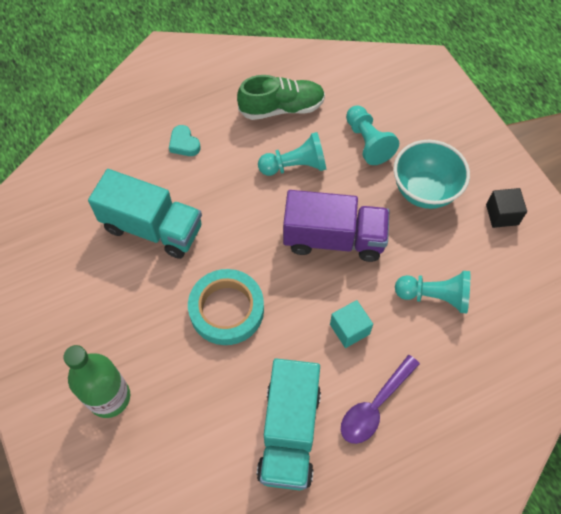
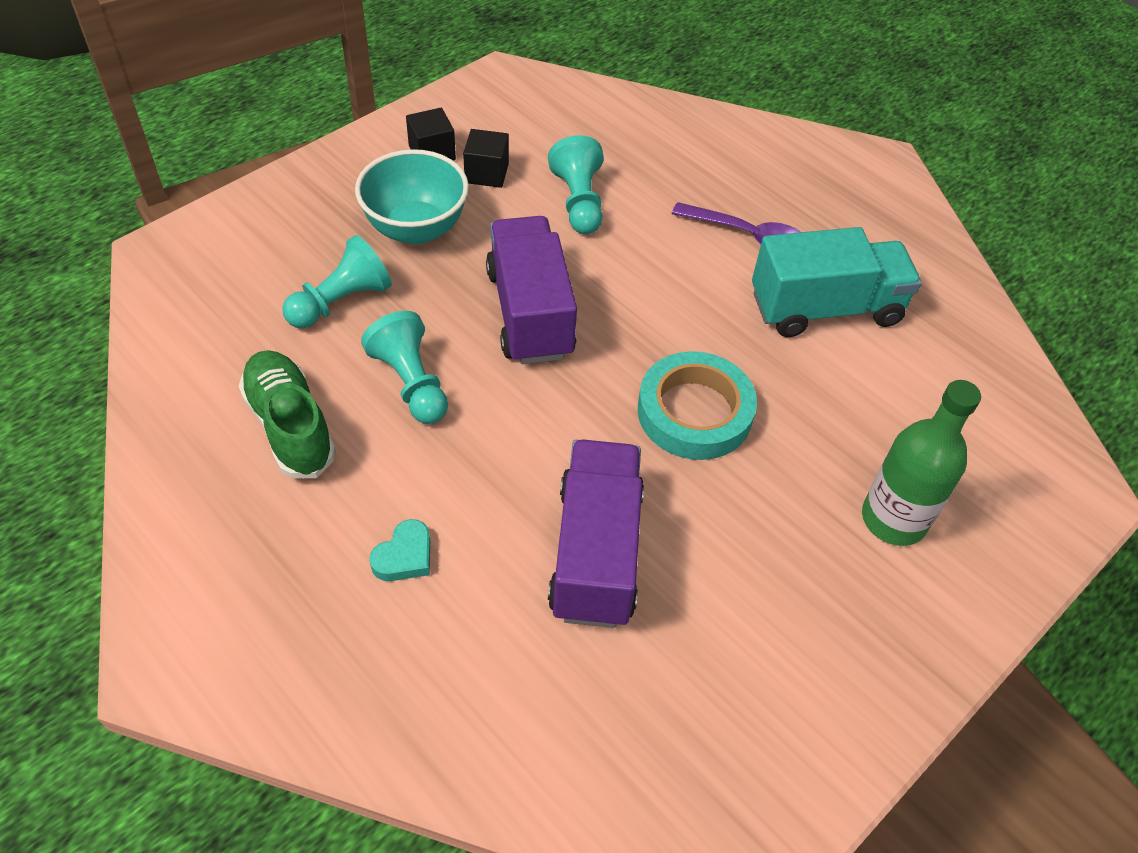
camera: 110 degrees left, 10 degrees down
(152, 228) = (596, 552): turquoise truck -> purple truck
(349, 329) = (661, 274): turquoise cube -> none
(475, 244) = (486, 173): none -> black cube

